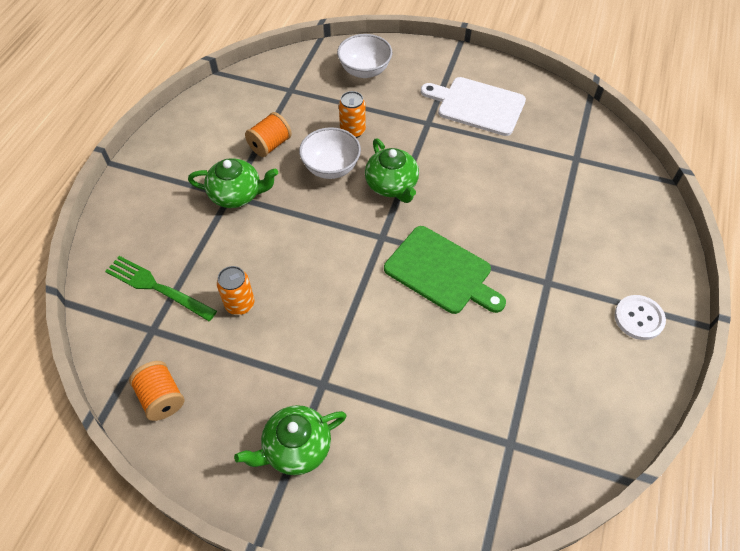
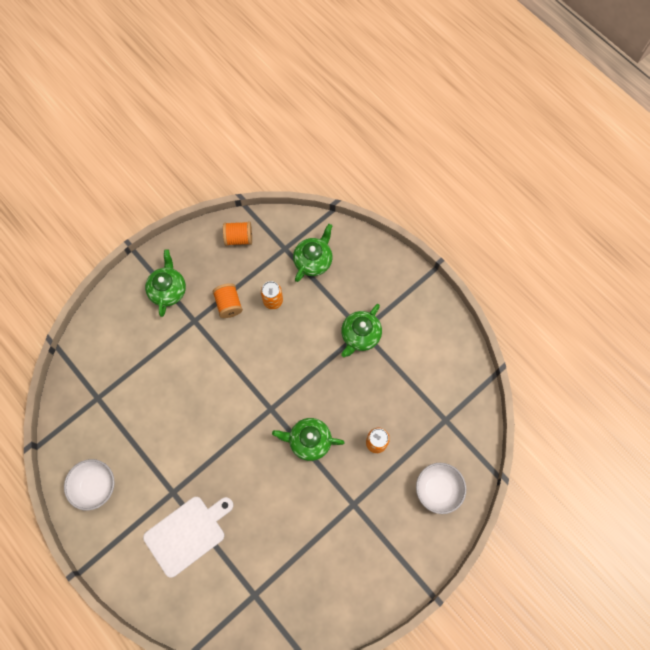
camera: 120 degrees right, 15 degrees up
(156, 287) = (313, 260): green fork -> green teapot
(270, 145) = (394, 378): orange spool -> orange spool (229, 304)
(331, 167) = (349, 408): white bowl -> white bowl (95, 486)
(441, 272) = (222, 430): green cutting board -> none
(477, 105) = (350, 556): white cutting board -> white cutting board (187, 533)
(639, 318) = (113, 531): white button -> none

